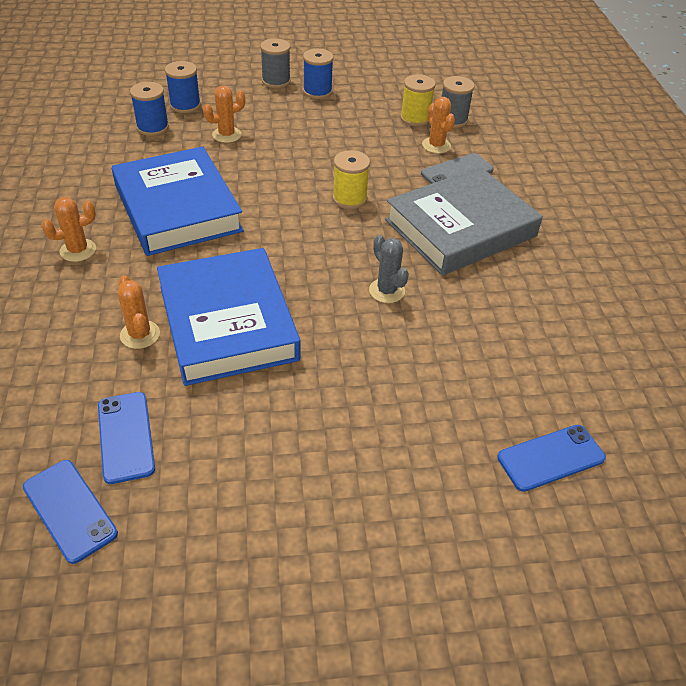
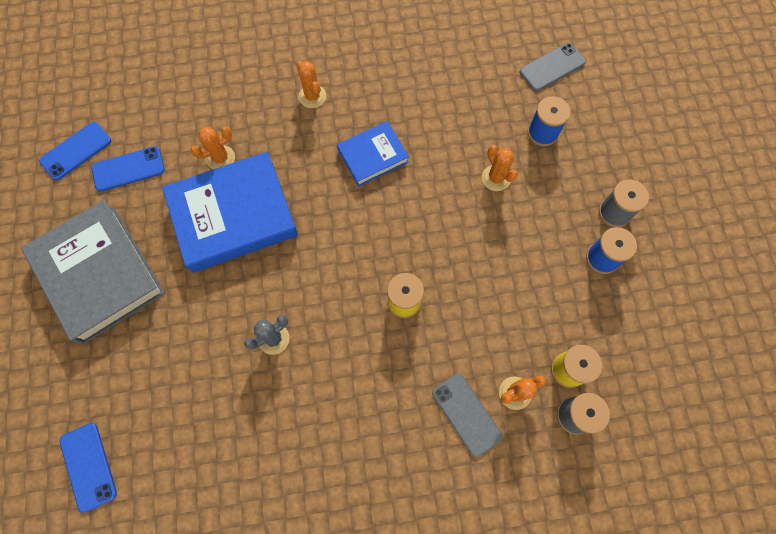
camera: 90 degrees right, 25 degrees up
(114, 93) = (552, 67): none -> grey phone
(153, 127) = (496, 112): blue spool -> none
(177, 208) = (373, 156): blue book -> blue book, size x0.54
(460, 228) = (367, 412): grey book -> grey book (99, 274)

